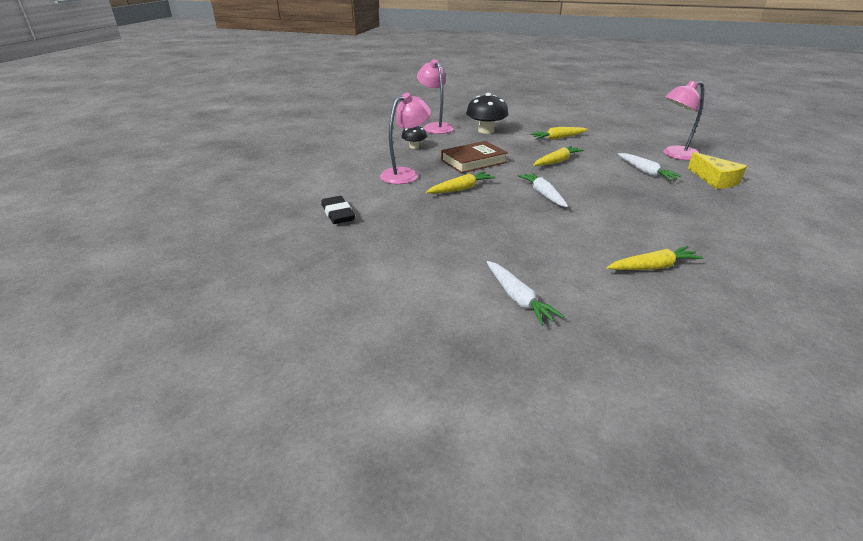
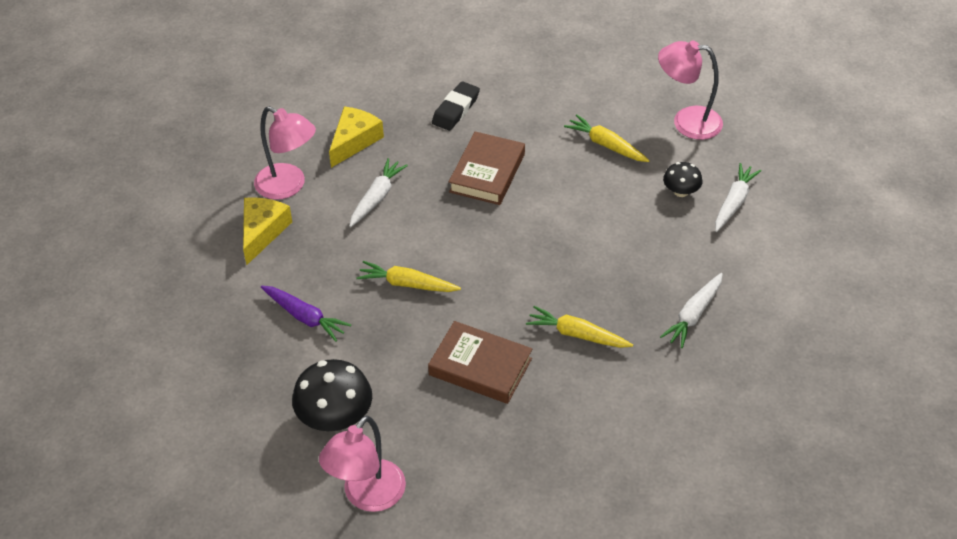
camera: 125 degrees left, 15 degrees up
(338, 214) = (742, 405): black eraser -> black eraser (456, 110)
(405, 174) = (586, 413): pink lamp -> pink lamp (686, 122)
(414, 146) = (483, 466): black mushroom -> black mushroom (681, 191)
(543, 194) = (525, 259): white carrot -> white carrot (693, 315)
(558, 138) = (305, 317): yellow carrot -> purple carrot
(636, 143) = (262, 232): none -> yellow cheese
(647, 209) = (487, 173): none -> brown book

